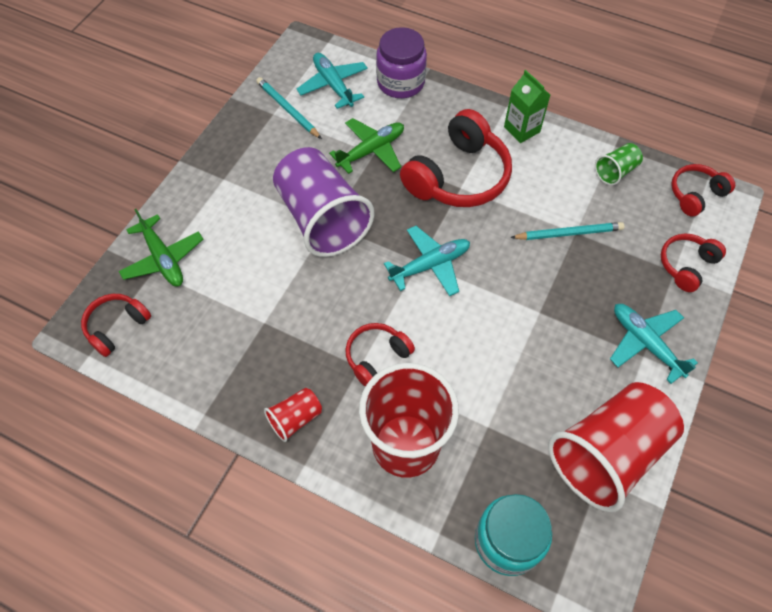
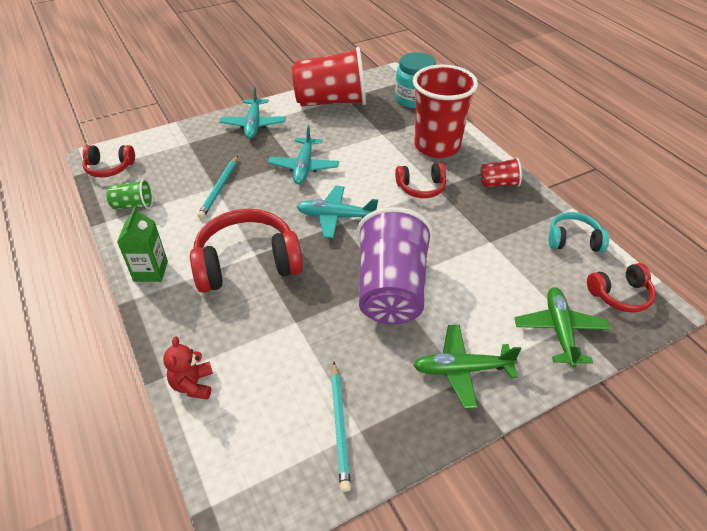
camera: 145 degrees left, 15 degrees down
(179, 374) = (573, 240): none -> turquoise headphones
(333, 85) = (264, 428): turquoise plane -> turquoise plane (304, 167)
(371, 150) = (295, 326): green plane -> green plane (461, 369)
(400, 82) = (193, 385): purple jar -> red teddy bear
(568, 233) = (220, 188): turquoise pencil -> turquoise pencil turned 105 degrees counterclockwise
(686, 265) = (177, 141): red headphones -> none

